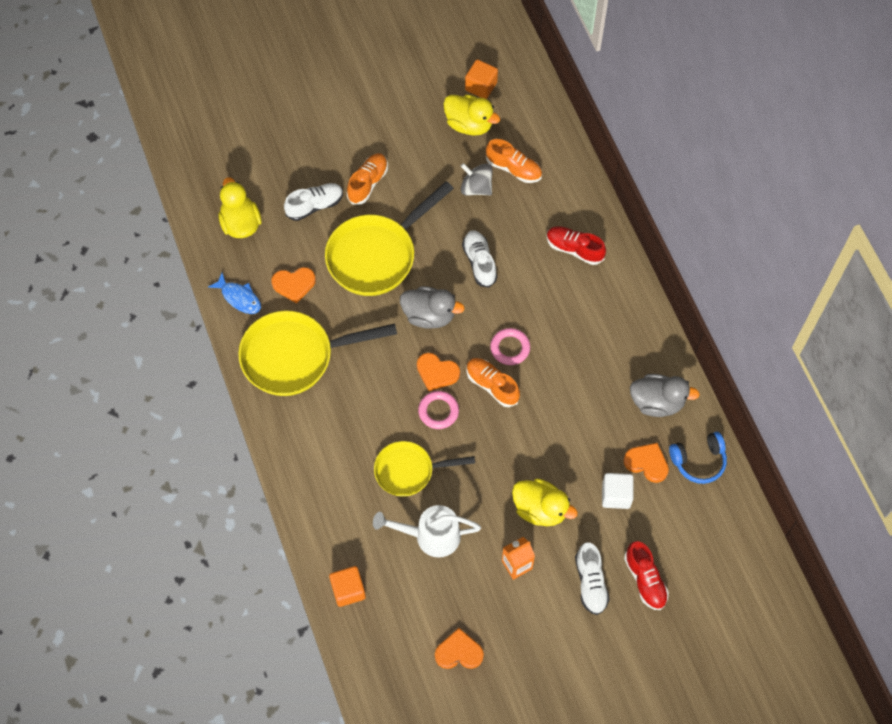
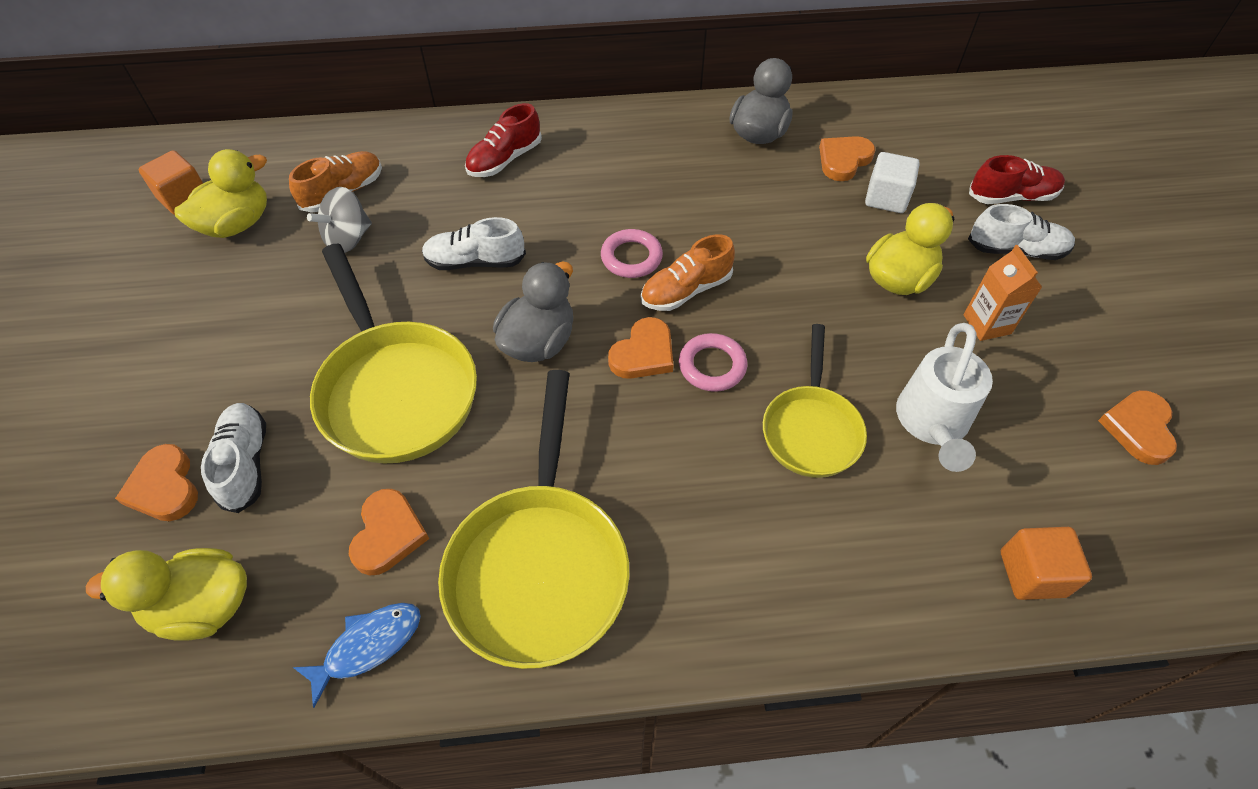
camera: 75 degrees left, 10 degrees down
(293, 177) = (164, 487): none -> orange heart
(368, 183) = (252, 373): orange shoe -> none
(698, 461) = (848, 116): blue headphones -> none

